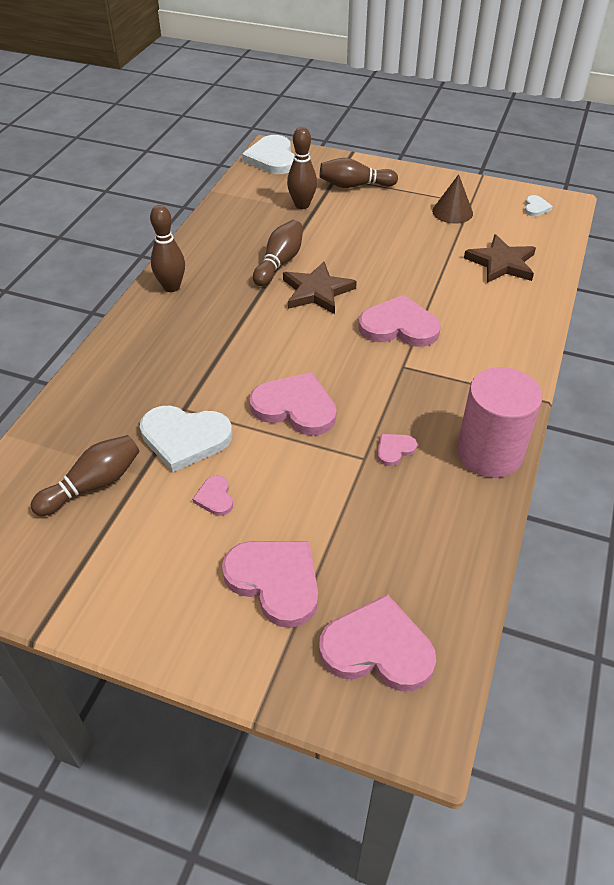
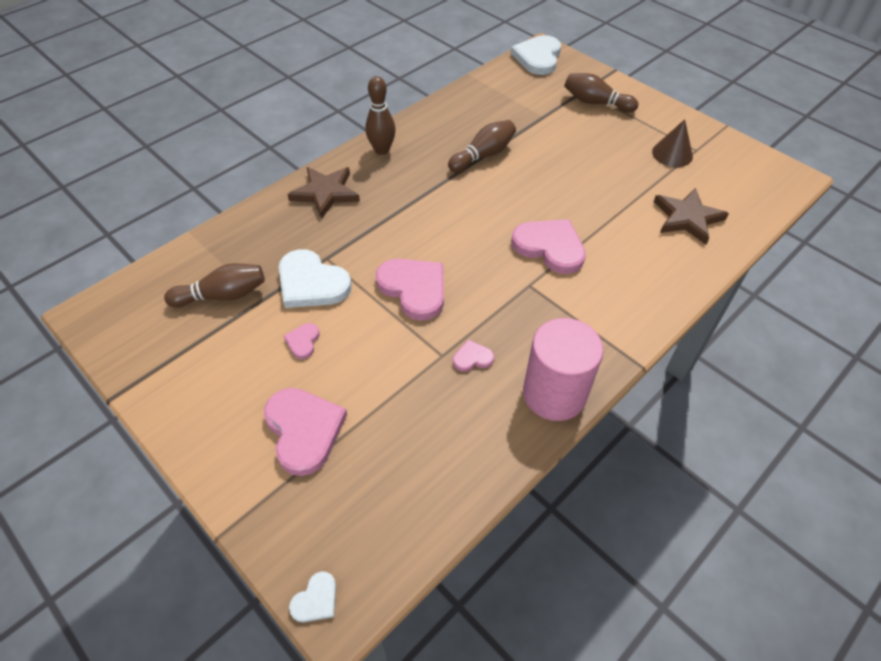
camera: 25 degrees right, 5 degrees up
(302, 205) = (536, 108): brown bowling pin -> none
(317, 291) = (498, 191): brown star -> brown star (325, 193)
(377, 648) = (346, 523): pink heart -> none
(536, 208) = (759, 173): white heart -> white heart (316, 599)

